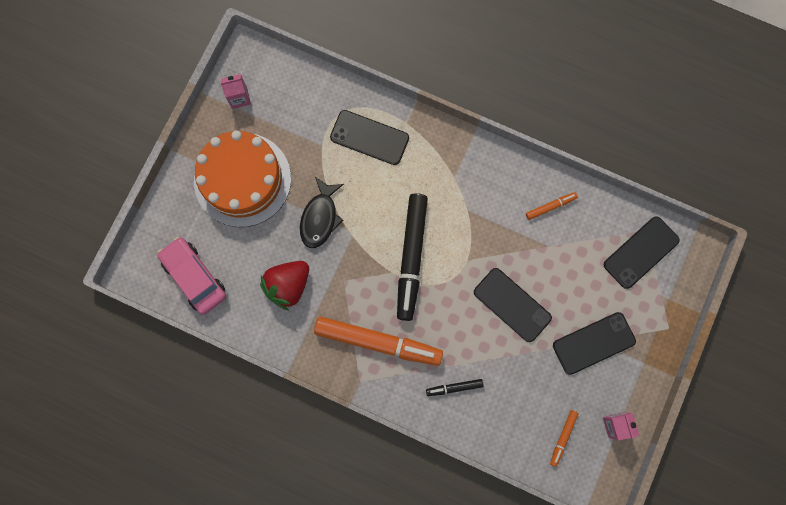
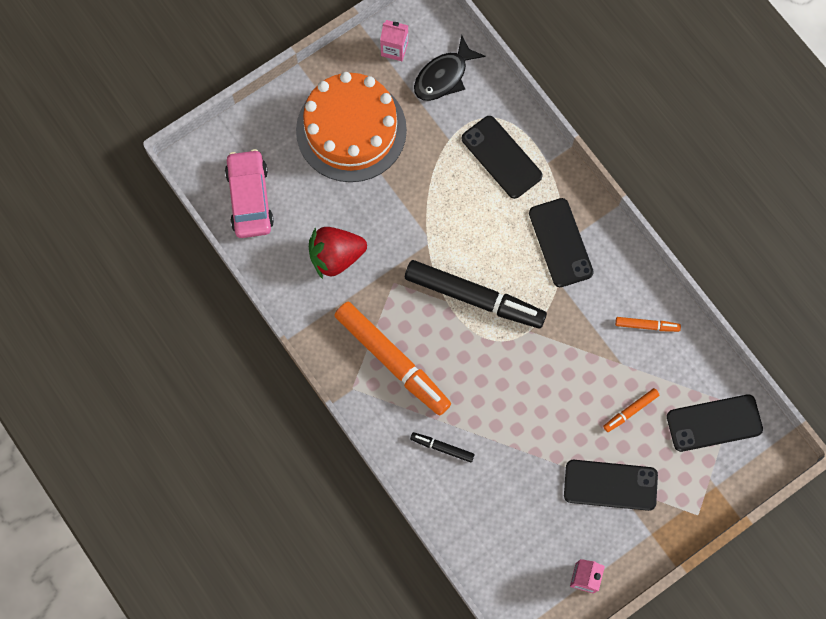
camera: 30 degrees right, 5 degrees down
(320, 218) = (406, 208): black fish -> black fish (444, 76)
(411, 257) = (474, 297): black marker -> black marker turned 105 degrees counterclockwise
(512, 305) = (549, 400): black phone -> black phone (560, 243)
(563, 437) = (523, 559): orange marker -> orange marker (630, 411)

